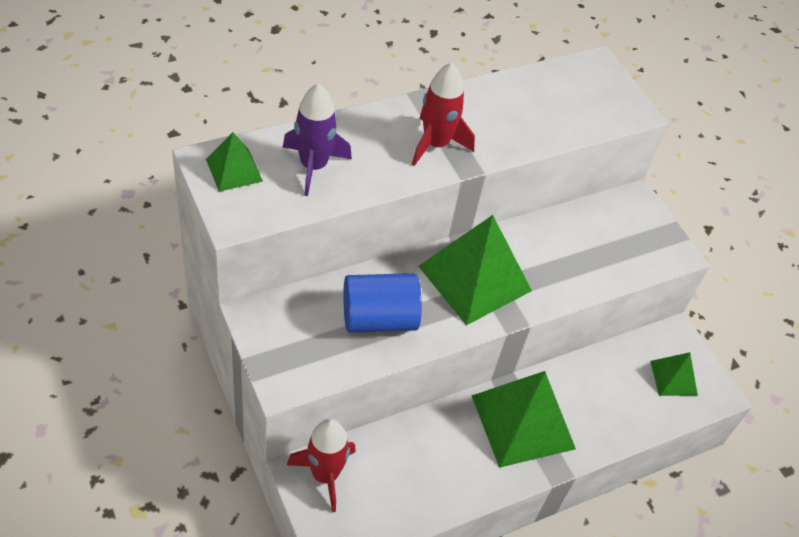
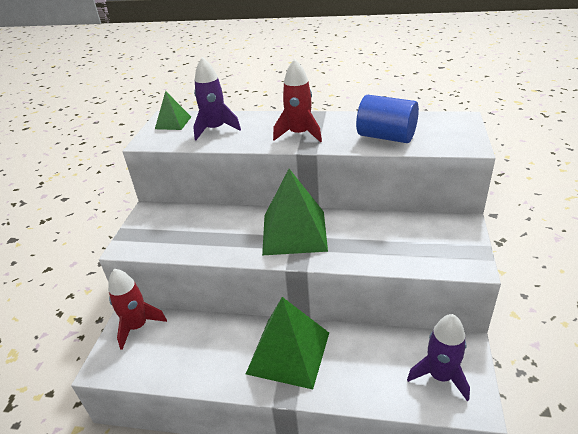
camera: 45 degrees right, 15 degrees down
(379, 318) = (212, 233): blue cylinder -> blue cylinder (386, 137)
(673, 378) = (440, 376): green pyramid -> purple rocket

